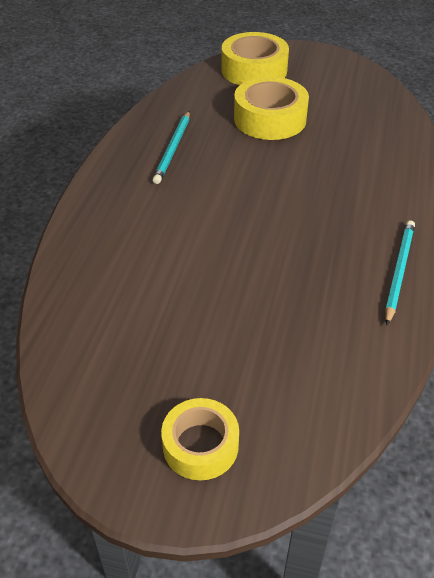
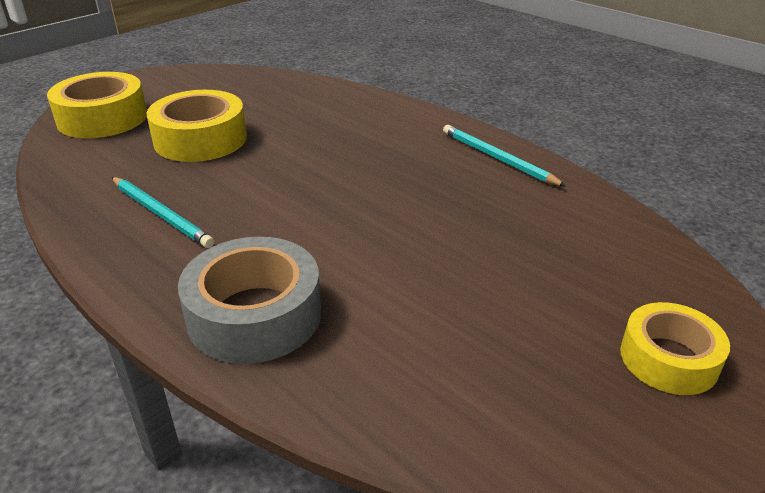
camera: 60 degrees left, 10 degrees down
(110, 230) = (255, 315): none -> grey tape

